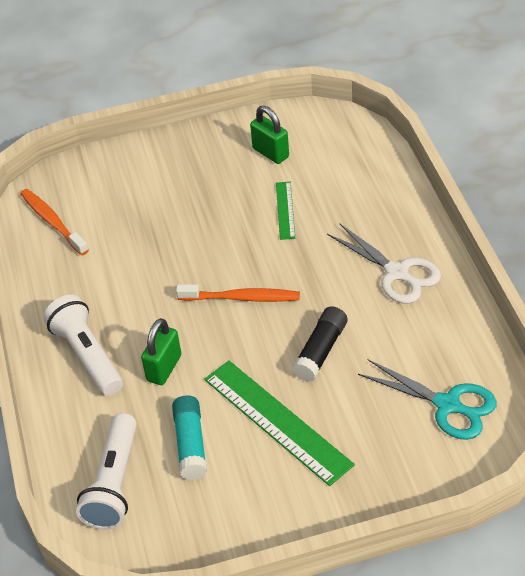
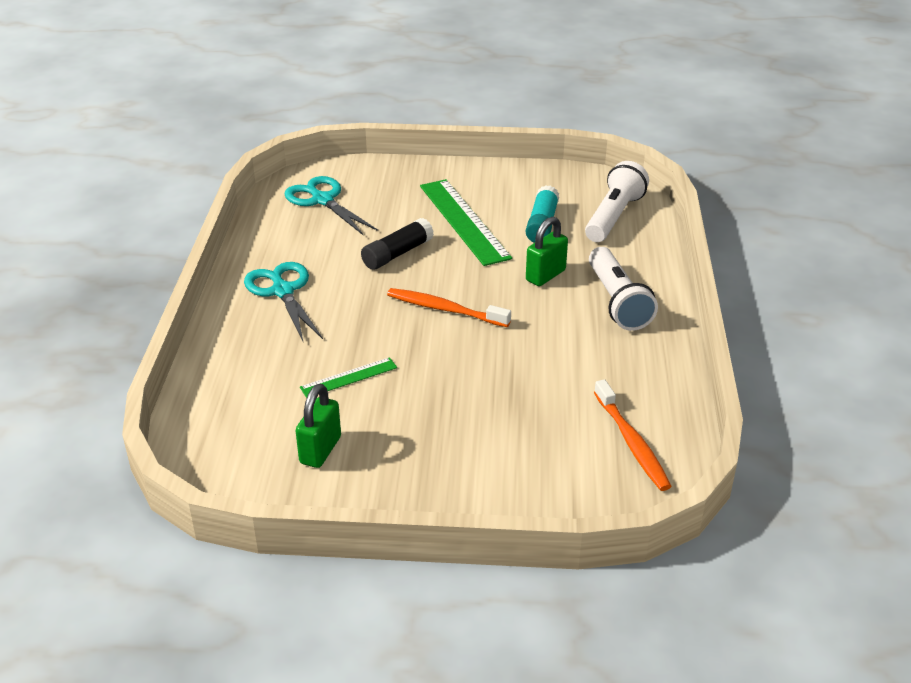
camera: 165 degrees left, 10 degrees down
(271, 153) = (320, 450): green padlock -> green padlock turned 45 degrees clockwise
(285, 210) = (349, 377): green ruler -> green ruler turned 45 degrees clockwise
(397, 273) = (282, 291): white scissors -> turquoise scissors

